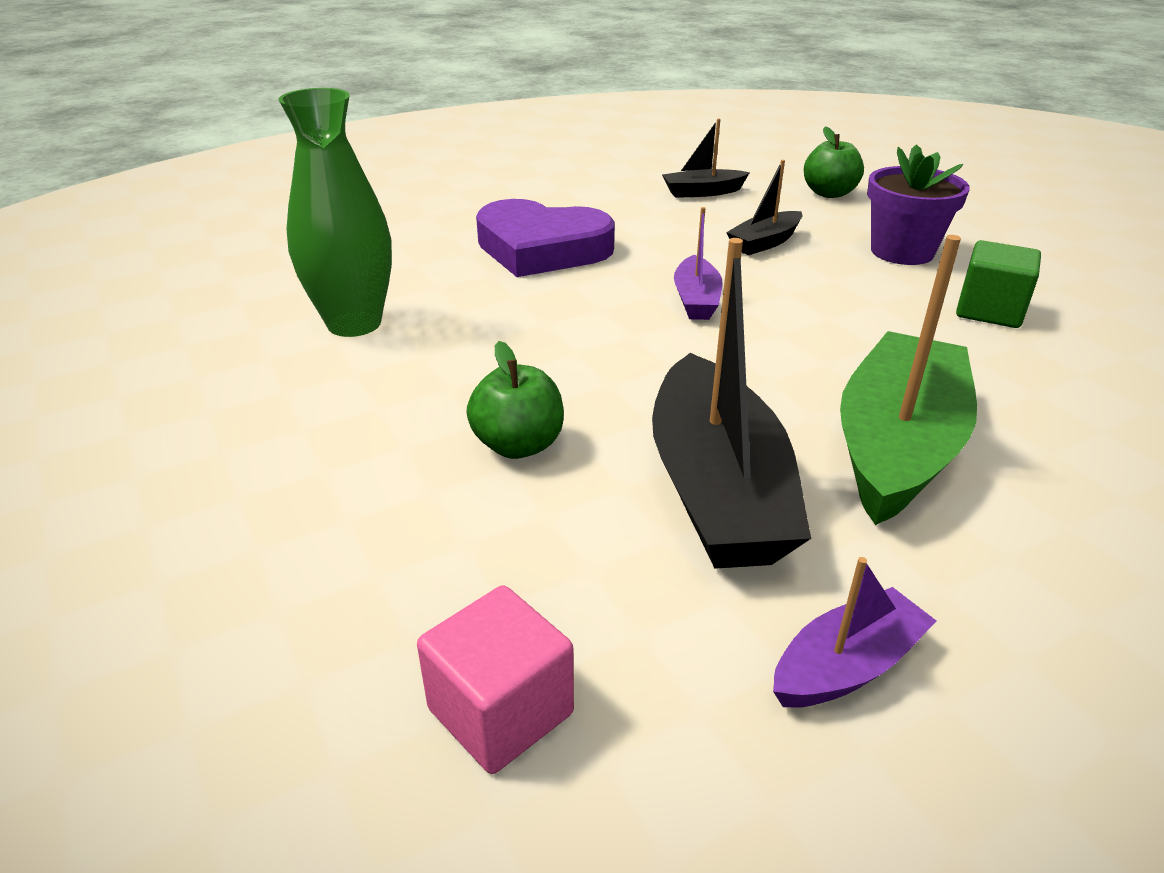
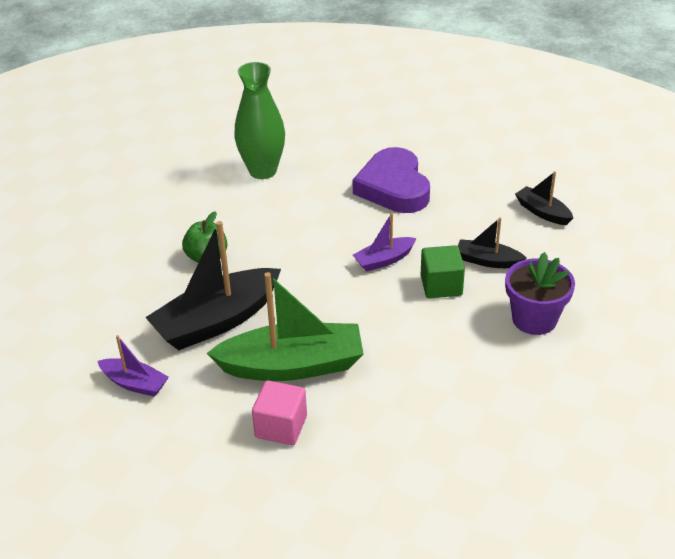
camera: 60 degrees right, 5 degrees up
(500, 711) = (68, 313): pink cube -> pink cube (281, 427)
(829, 193) = (605, 264): green apple -> none
(989, 311) = (478, 372): green cube -> green cube (441, 285)

